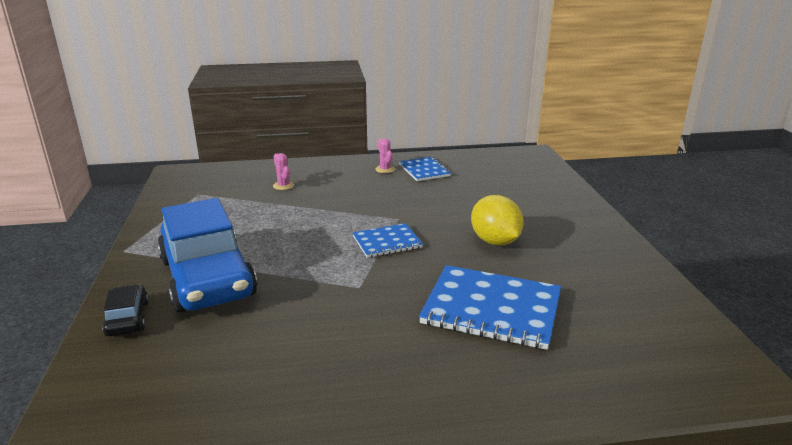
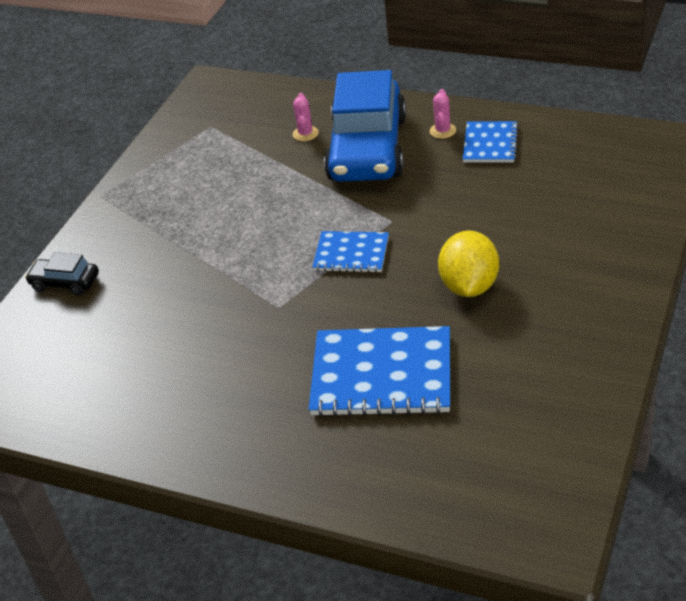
camera: 35 degrees right, 15 degrees up
(128, 318) = (65, 283): black car -> black car turned 90 degrees counterclockwise
(207, 277) = (152, 253): blue car -> blue car (367, 149)
(491, 309) = (381, 375): blue notebook -> blue notebook turned 45 degrees counterclockwise

